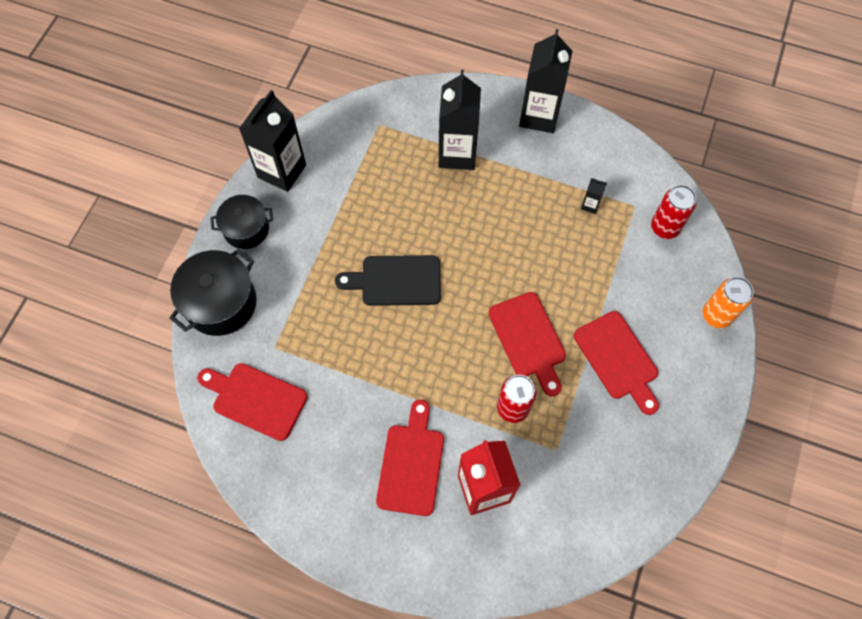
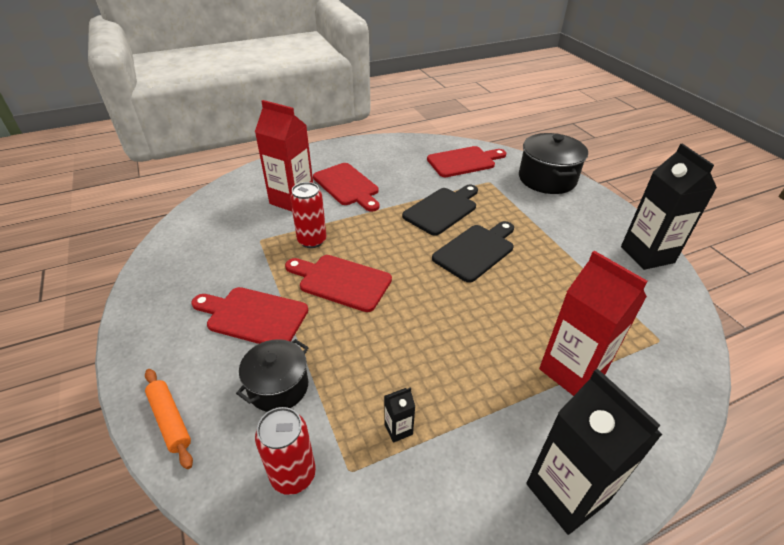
camera: 135 degrees right, 25 degrees down
(246, 229) = (600, 213): black pot -> black pot (278, 387)
(364, 349) = (442, 209): none -> black cutting board
(457, 154) = (572, 371): black carton -> red carton
(716, 315) = (170, 420): orange can -> orange rolling pin

